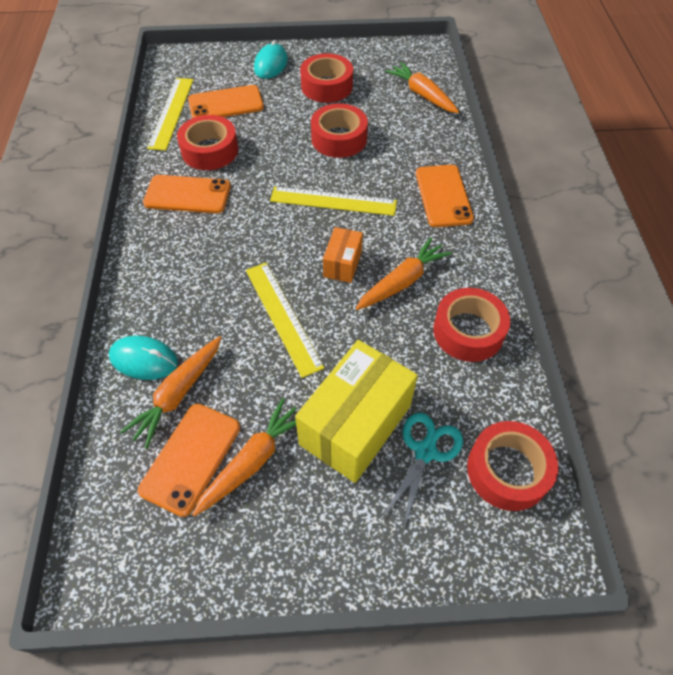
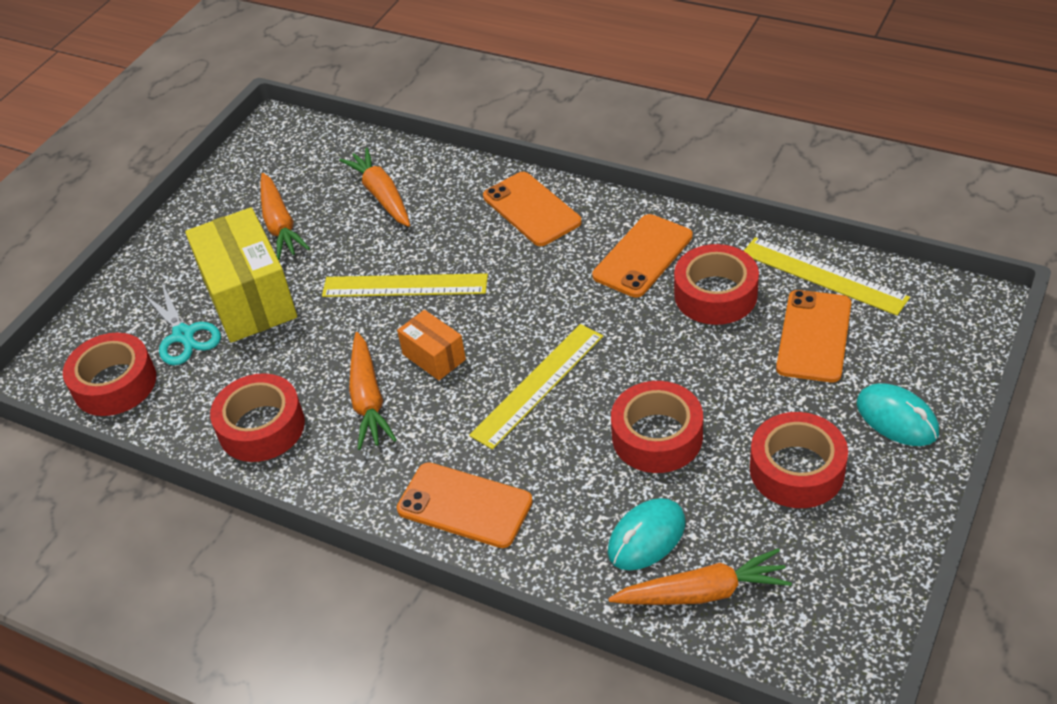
camera: 125 degrees right, 10 degrees down
(144, 360) = (436, 181): turquoise mouse -> turquoise mouse (646, 537)
(190, 458) = (316, 190): orange phone -> orange phone (531, 209)

